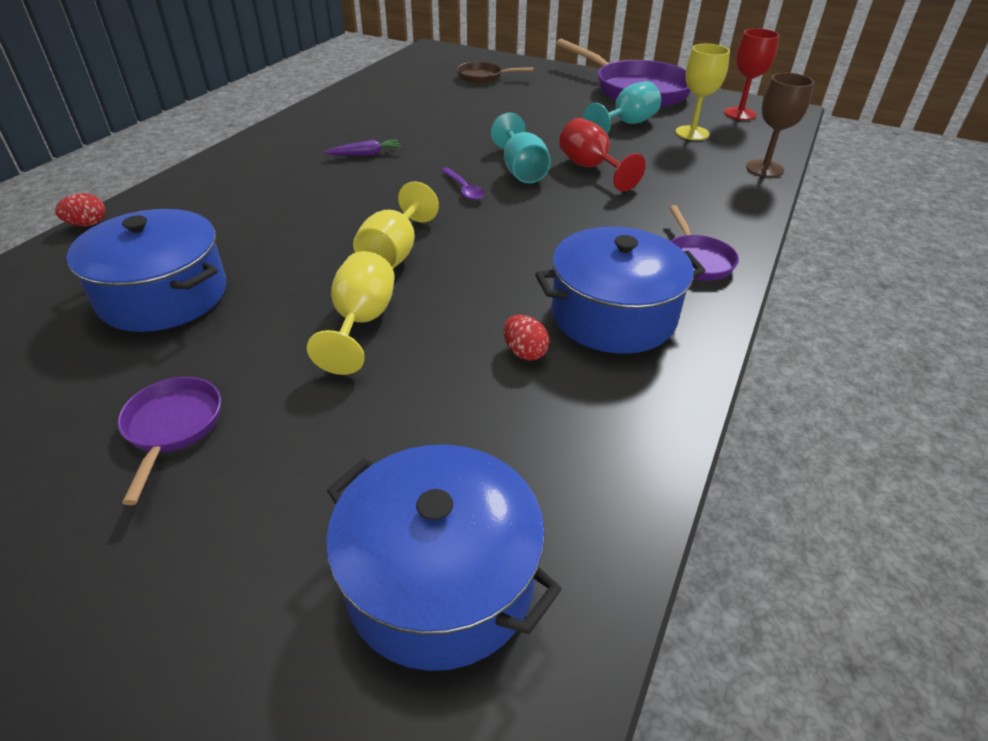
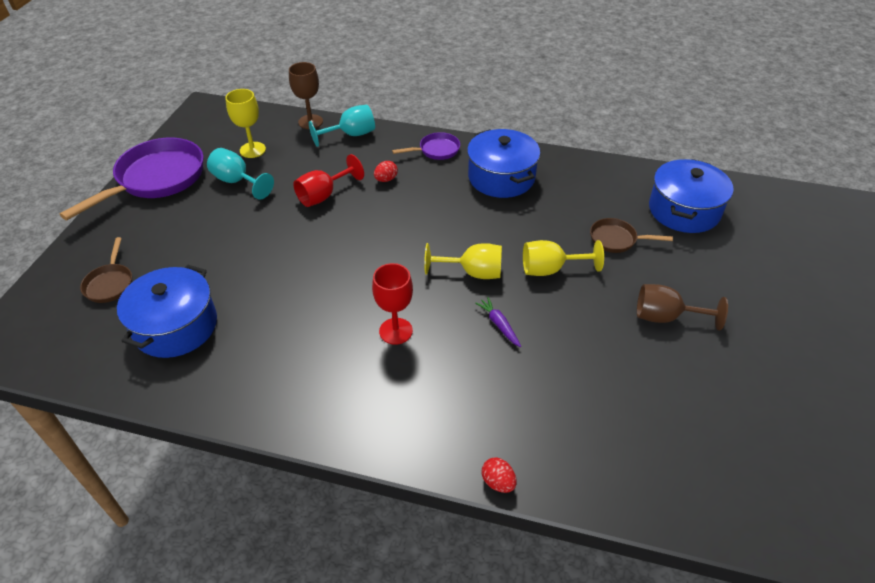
camera: 100 degrees left, 5 degrees up
(163, 295) = (567, 375): blue pot -> blue pot (175, 326)
(172, 427) = (665, 317): purple pan -> brown goblet
(365, 154) = (319, 329): purple carrot -> purple carrot (499, 325)
(393, 421) = (616, 239): none -> brown pan
(464, 189) = (373, 255): purple spoon -> none
(521, 170) = (334, 229): turquoise goblet -> turquoise goblet (351, 135)
(524, 352) = (546, 204): red egg -> red egg (386, 179)
(739, 114) = (212, 127): red goblet -> red goblet (396, 331)

